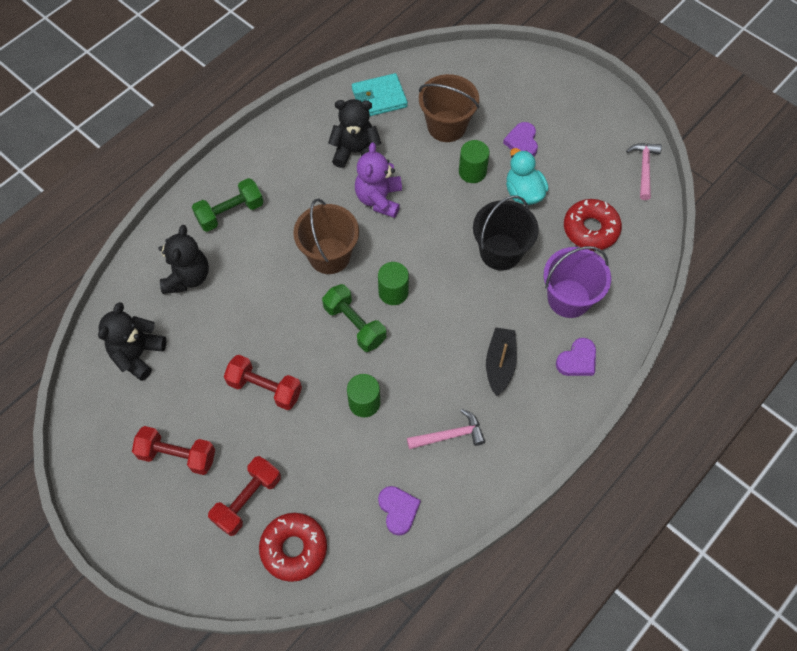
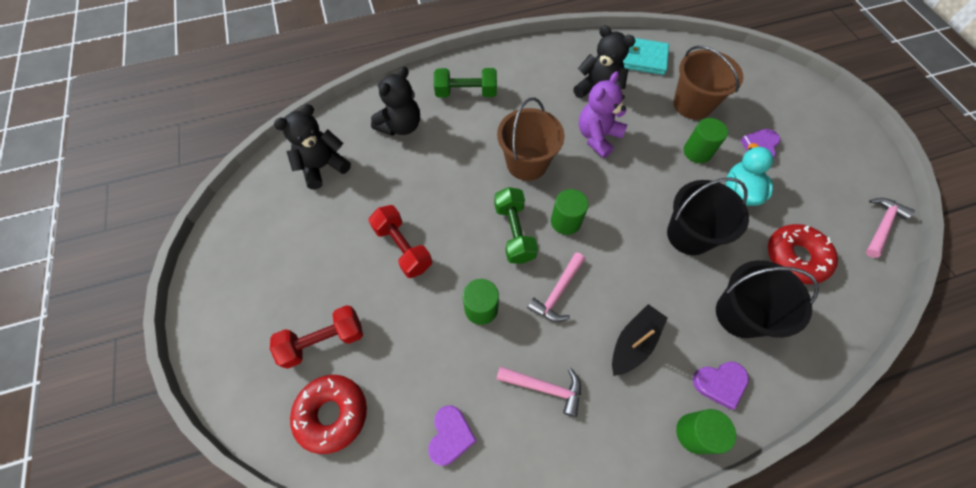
camera: 30 degrees right, 0 degrees up
(177, 455) = (295, 266): red dumbbell -> none
(419, 356) = (558, 292): none -> pink hammer
(569, 298) = (740, 314): purple bucket -> black bucket
(575, 406) = (694, 433): none -> green cylinder

